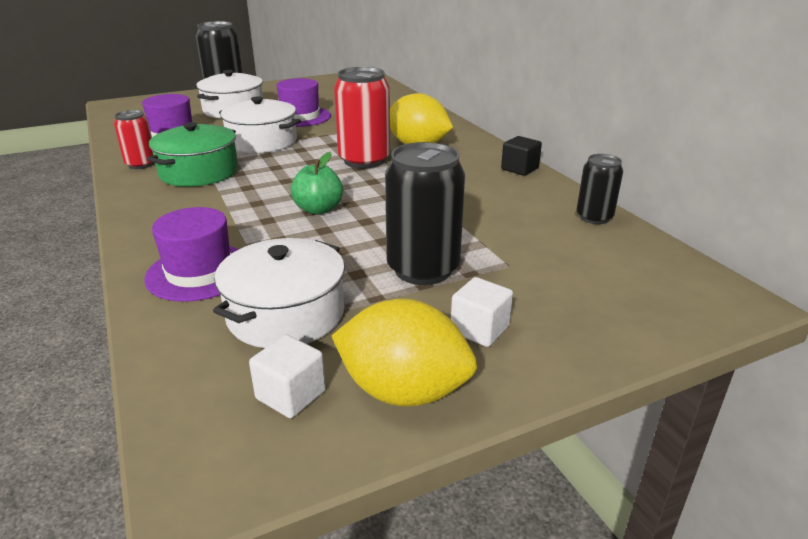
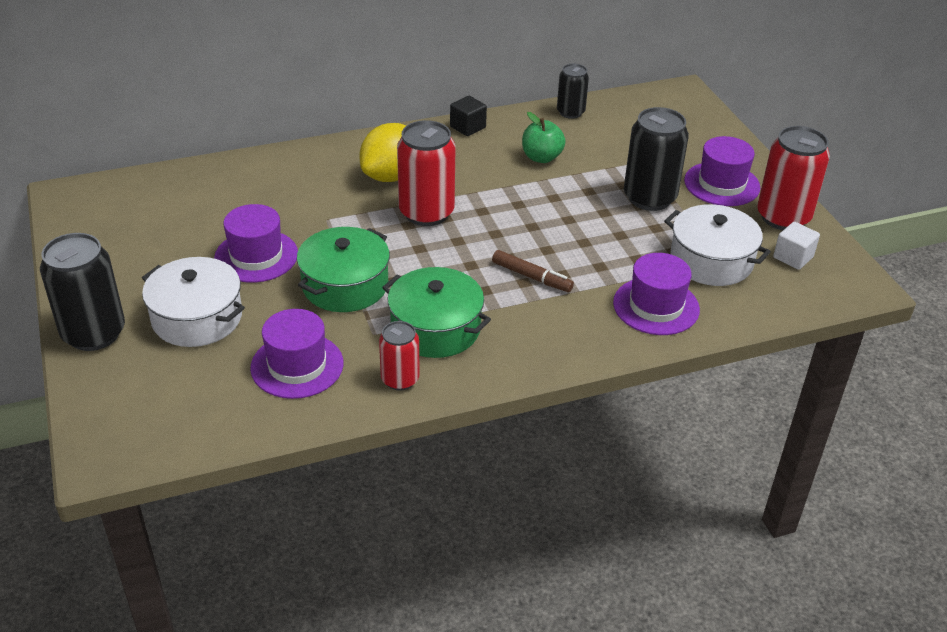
camera: 85 degrees left, 10 degrees up
(262, 141) = (345, 285): white pot -> green pot
(264, 206) = (531, 277): none -> brown marker
(318, 209) = (543, 244): green apple -> green apple (541, 157)
(403, 391) = (783, 217): yellow lemon -> red can
(479, 329) = (722, 184): white cube -> purple hat

